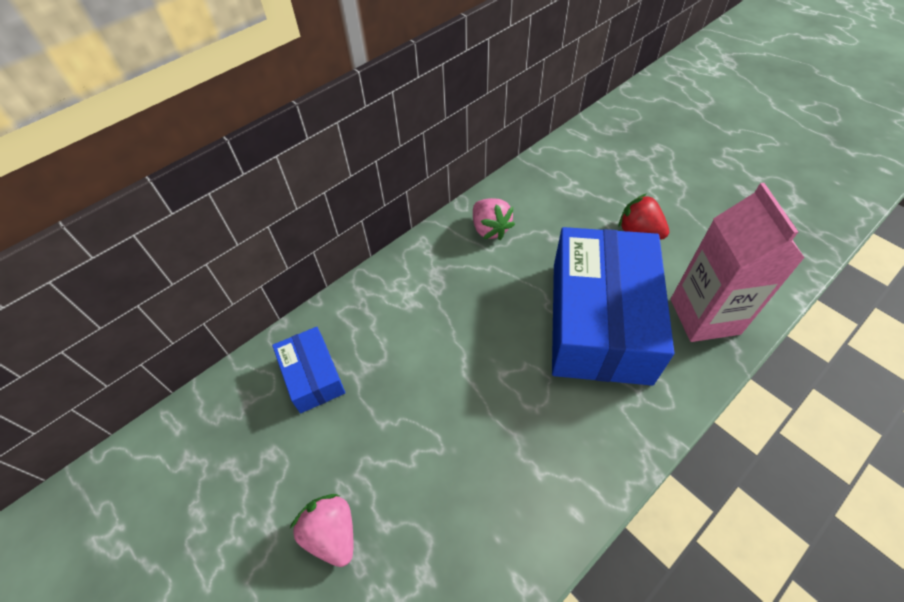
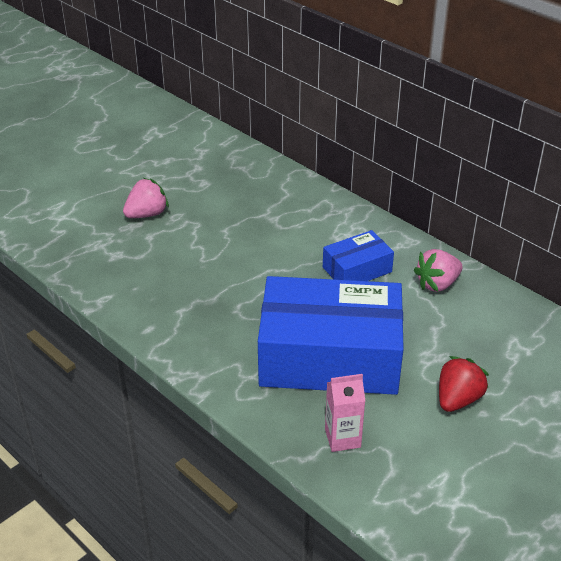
camera: 85 degrees right, 15 degrees down
(312, 376) = (265, 193): blue box -> blue box (357, 269)
(704, 316) = (342, 438): pink carton -> pink carton, size x0.53

